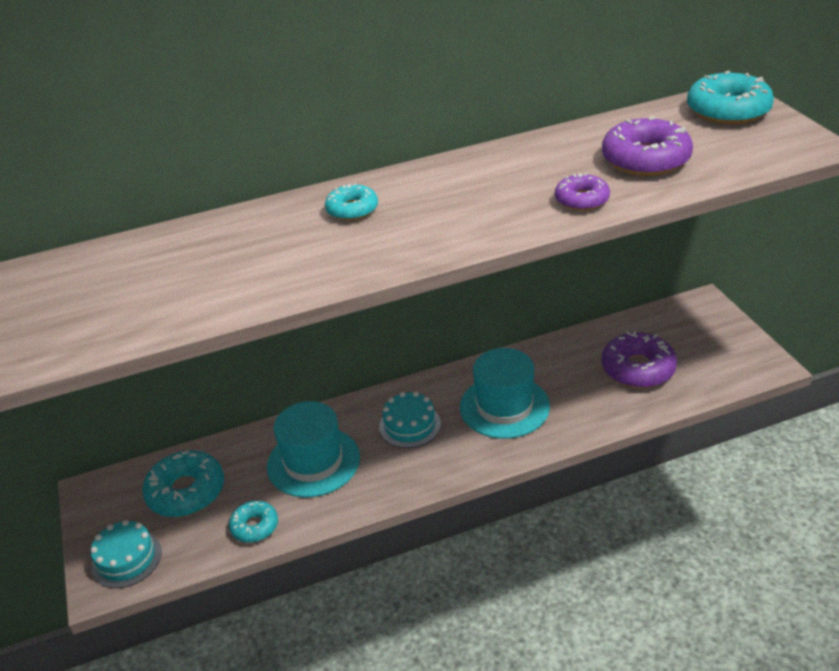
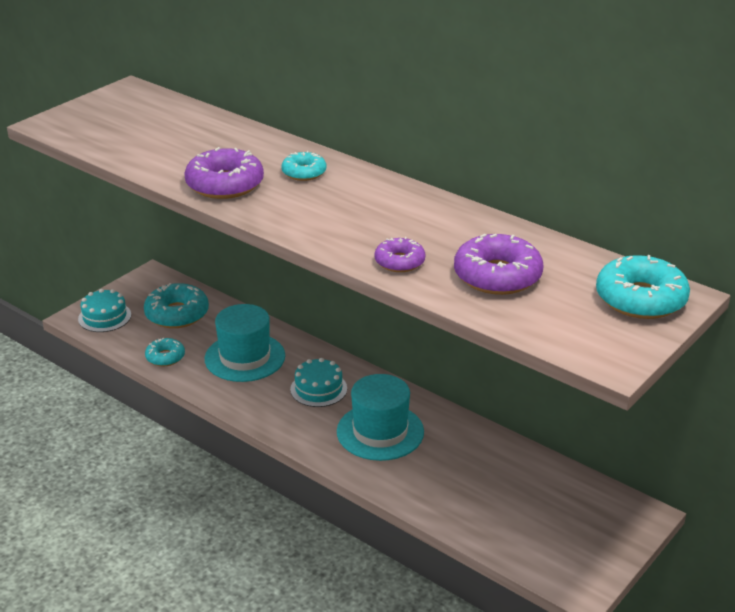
camera: 55 degrees right, 5 degrees down
(638, 369) = (497, 497): purple donut -> purple donut (225, 184)

